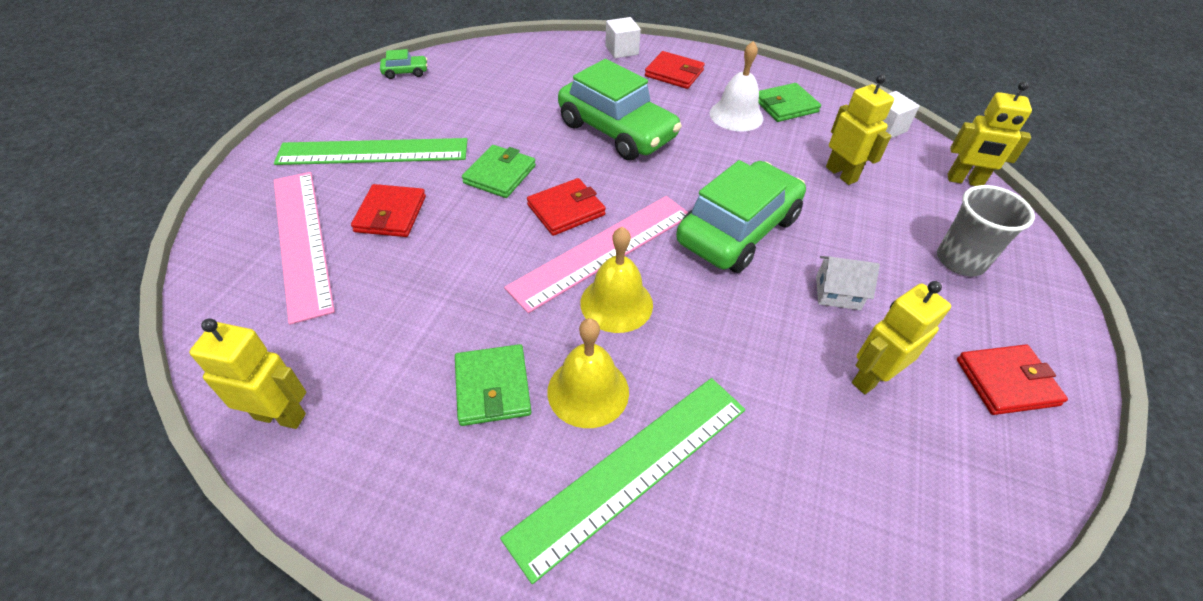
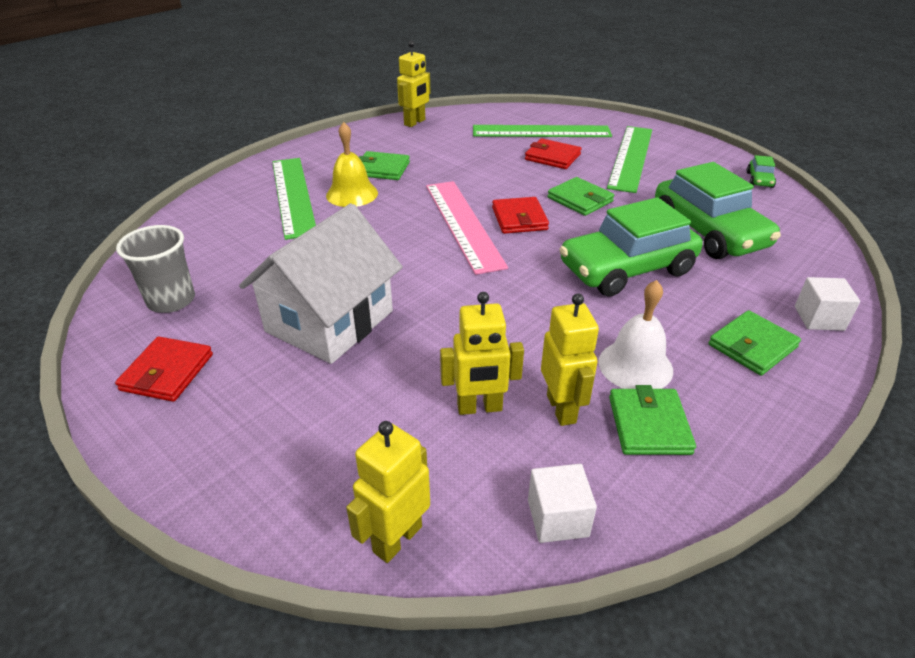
camera: 115 degrees right, 10 degrees down
(302, 240) = (541, 132): pink ruler -> green ruler
(616, 303) = (408, 217): yellow bell -> none
(674, 73) = (752, 346): red wallet -> green wallet
(738, 230) = (440, 294): green car -> green car (708, 232)
(837, 293) = (330, 321): white house -> white house, size x2.40
(871, 378) = (248, 301): yellow robot -> yellow robot (562, 409)
(960, 261) = (290, 431): grey cup -> grey cup (171, 300)

